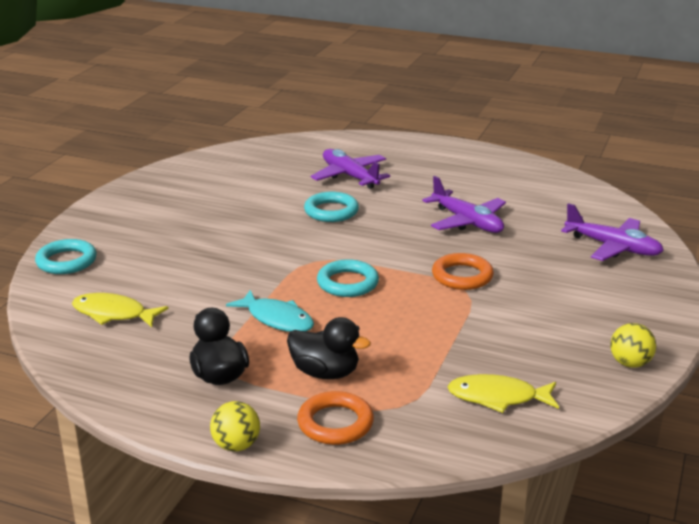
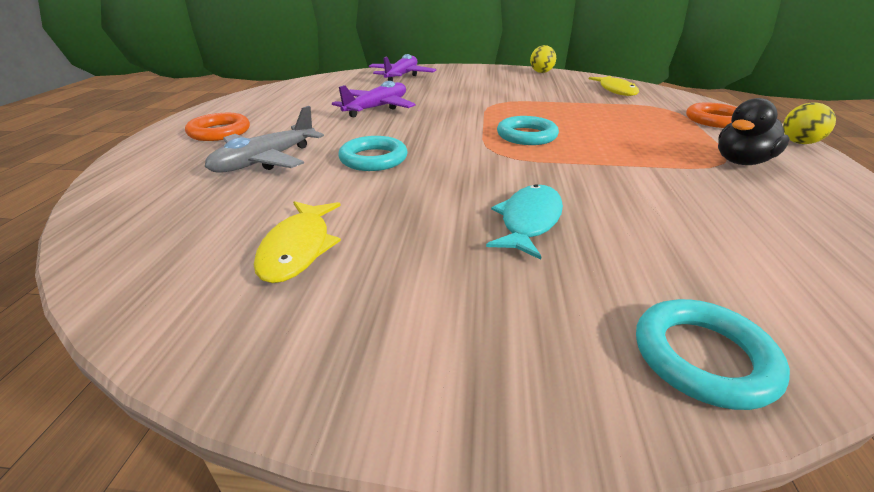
camera: 105 degrees left, 5 degrees up
(113, 314) = (755, 246): yellow fish -> yellow fish (298, 248)
(277, 319) = (623, 153): turquoise fish -> turquoise fish (529, 221)
(325, 373) = (667, 128): black duck -> none
(349, 176) = (265, 161): purple plane -> grey plane
(462, 276) = (476, 104): orange ring -> orange ring (219, 132)

